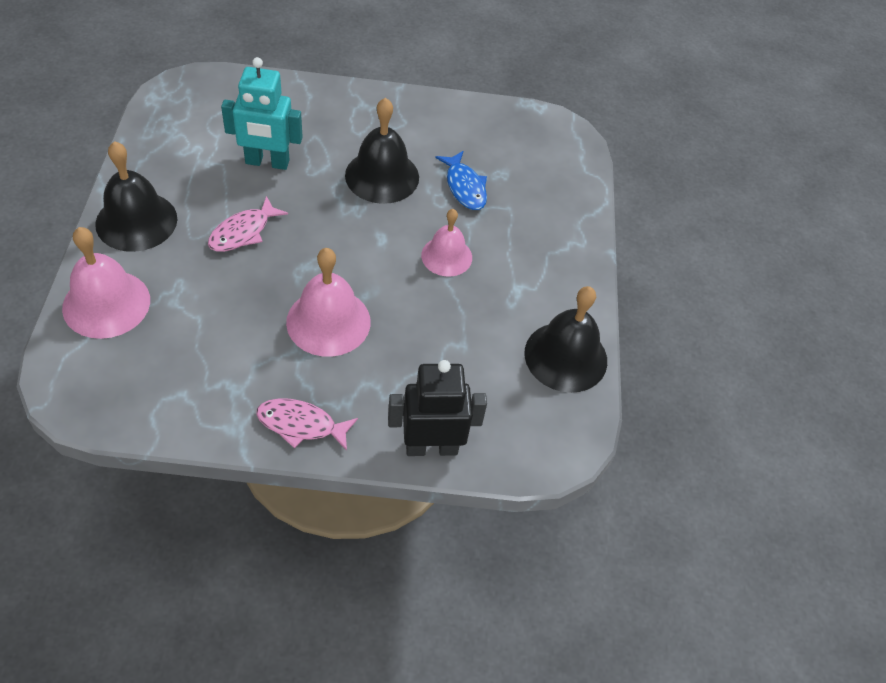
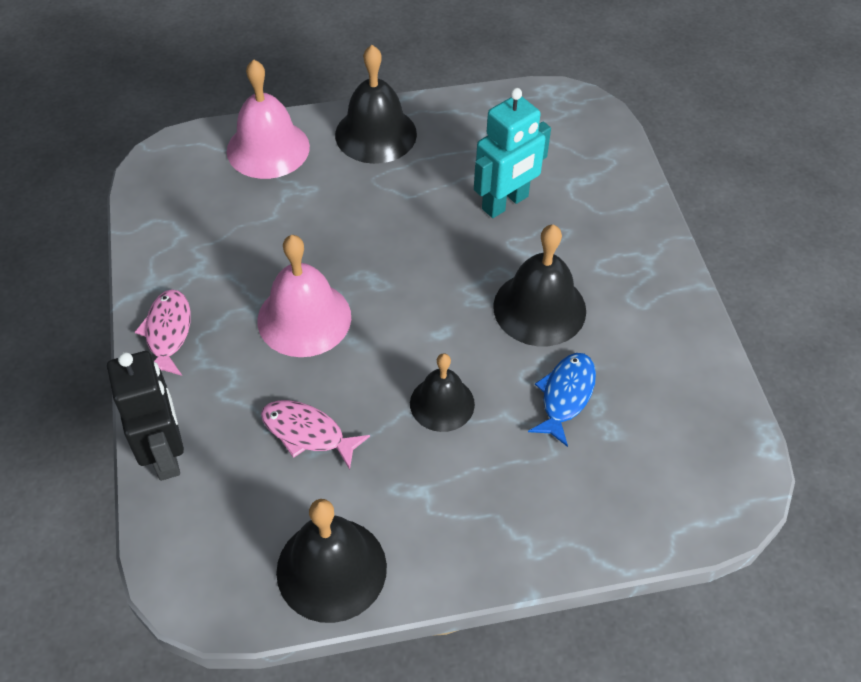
camera: 80 degrees right, 0 degrees up
(243, 232) = (397, 214): pink fish -> pink fish (307, 433)
(267, 162) = (505, 203): turquoise robot -> turquoise robot turned 120 degrees counterclockwise
(446, 256) = (442, 403): pink bell -> black bell
(464, 187) = (565, 395): blue fish -> blue fish turned 150 degrees clockwise

